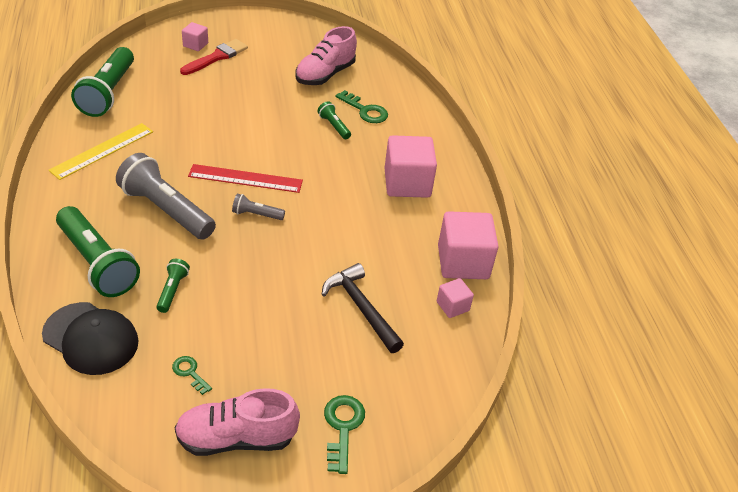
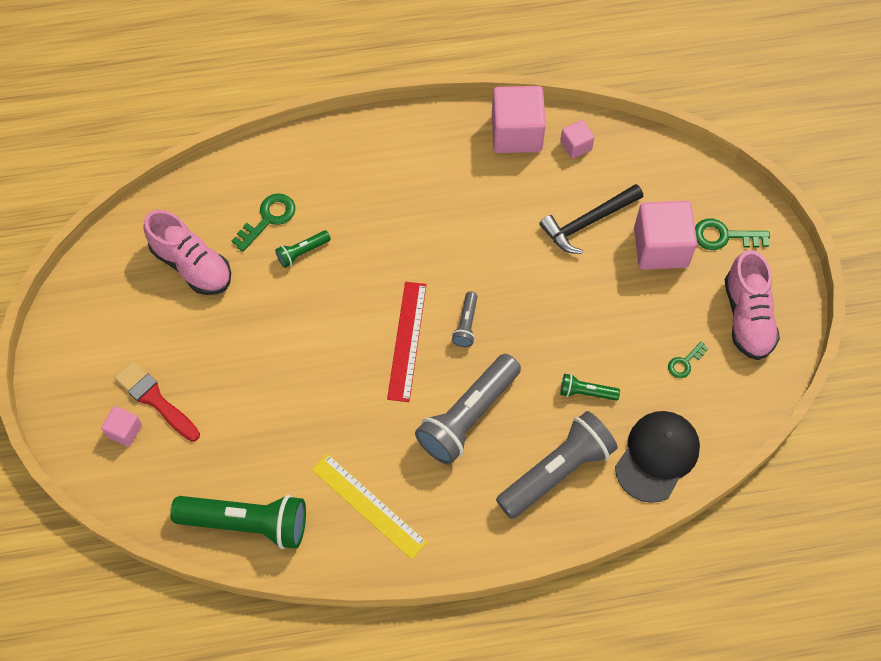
camera: 85 degrees left, 20 degrees up
(97, 263) = (556, 471): green flashlight -> grey flashlight
(407, 183) = (401, 178): pink cube -> pink cube (660, 247)

